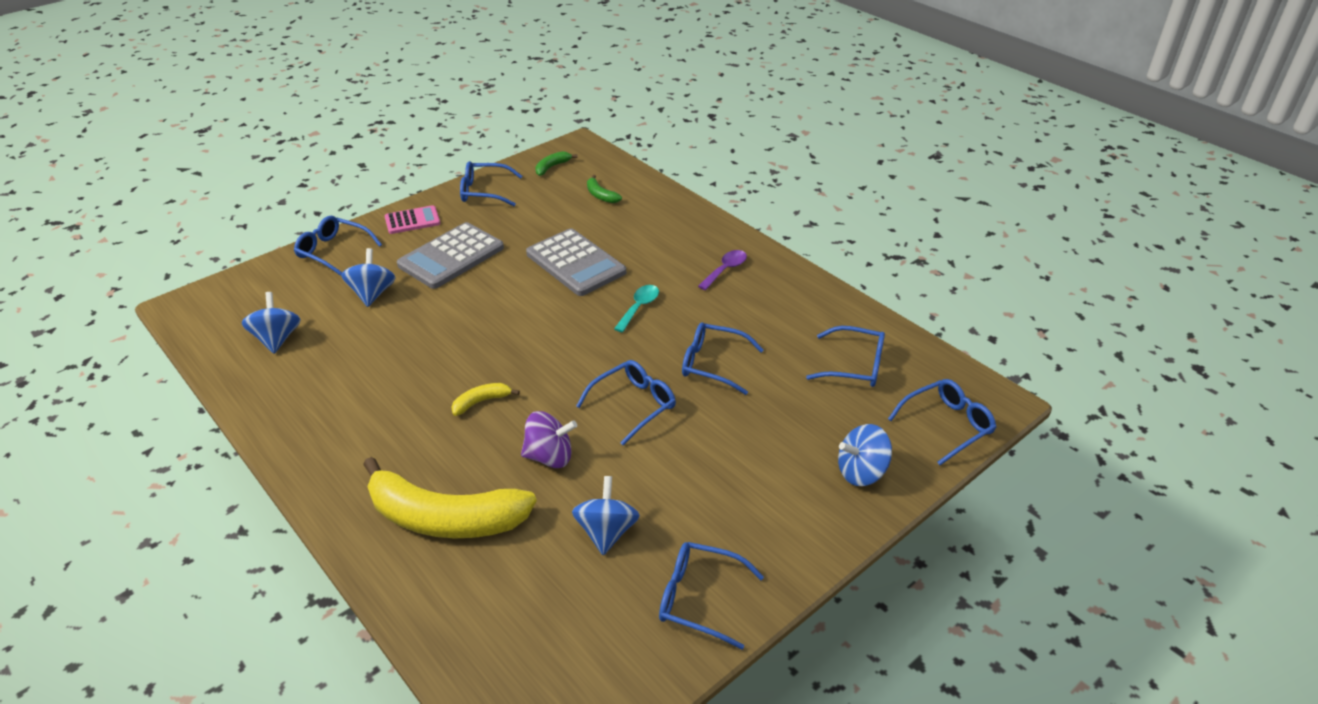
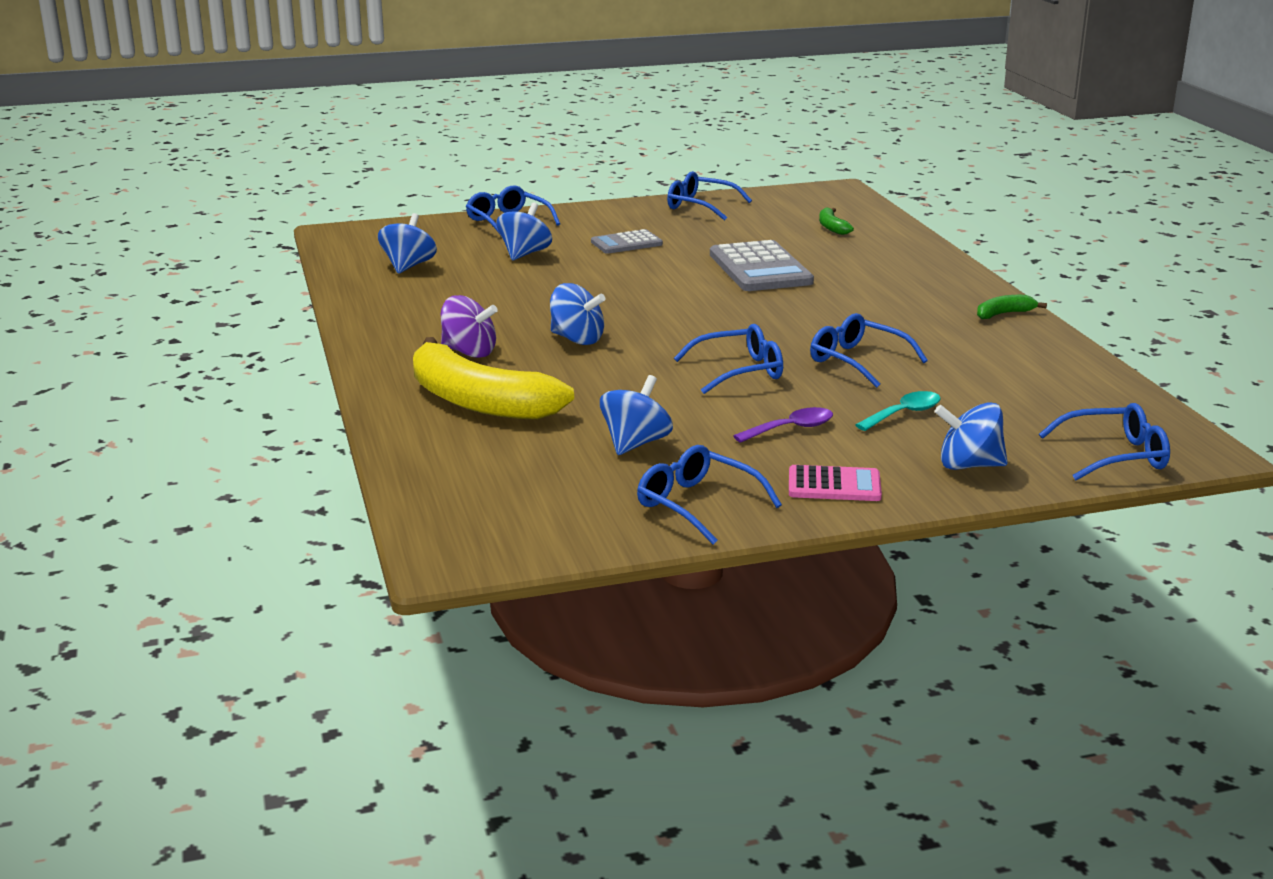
camera: 25 degrees right, 15 degrees down
(412, 221) = (605, 214): pink calculator -> pink calculator (834, 485)
(451, 256) = (626, 243): grey calculator -> grey calculator, size x0.58
(481, 402) = (577, 339): yellow banana -> blue spinning top
(549, 457) = (617, 386): purple spinning top -> purple spinning top (469, 352)
(552, 167) = (792, 200): green banana -> green banana (1004, 314)
(639, 307) = (806, 309): turquoise spoon -> turquoise spoon (904, 414)
(725, 270) = (935, 300): purple spoon -> purple spoon (791, 429)
(854, 366) = (1034, 393): blue glasses -> none

